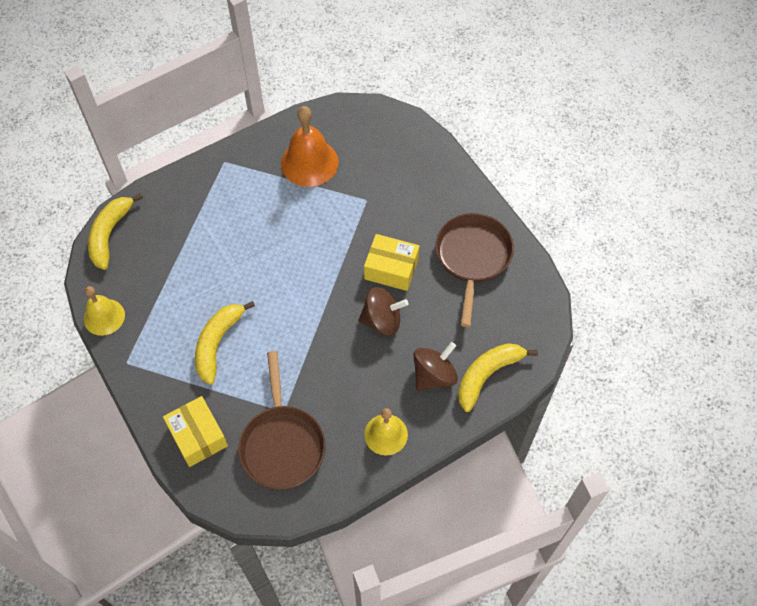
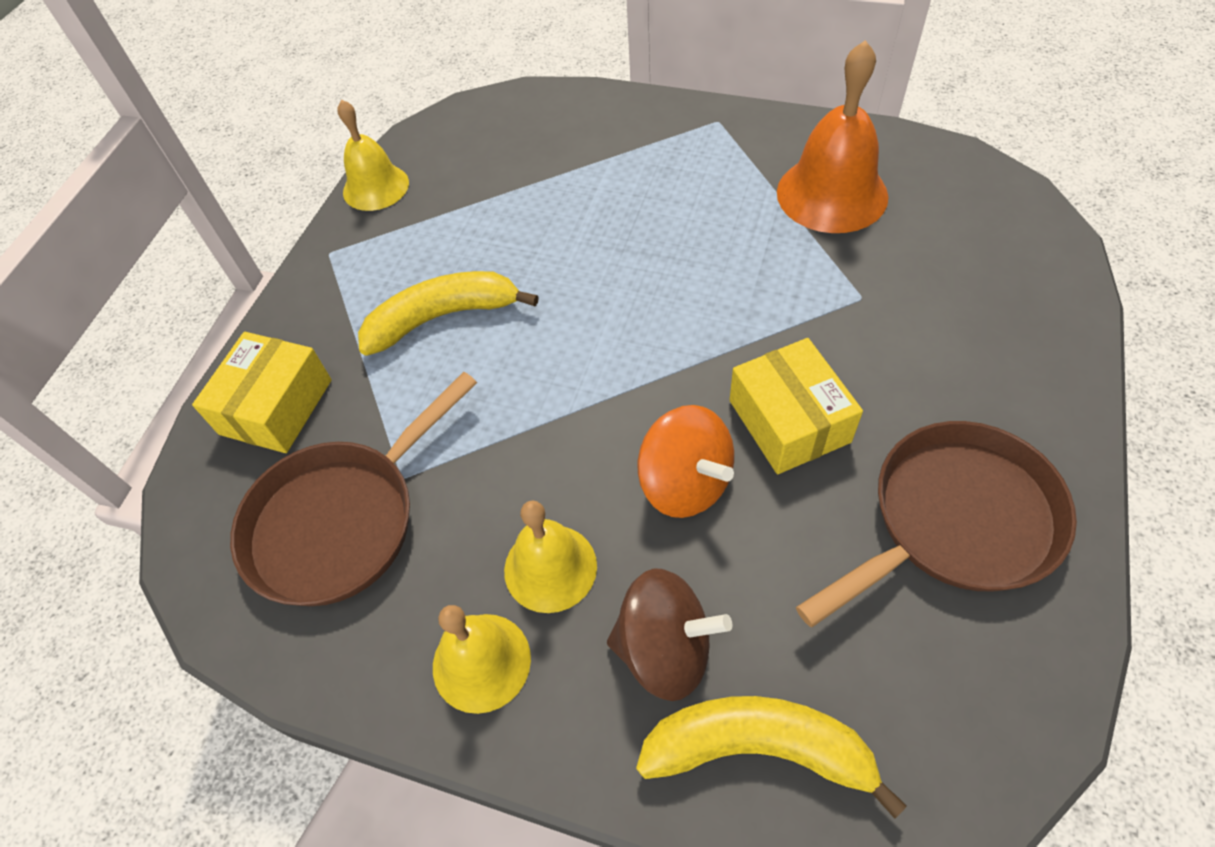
camera: 55 degrees right, 5 degrees down
(110, 234) = (495, 110): yellow banana -> none
(372, 388) = (550, 567): none -> yellow bell
(382, 320) = (685, 483): brown spinning top -> orange spinning top

